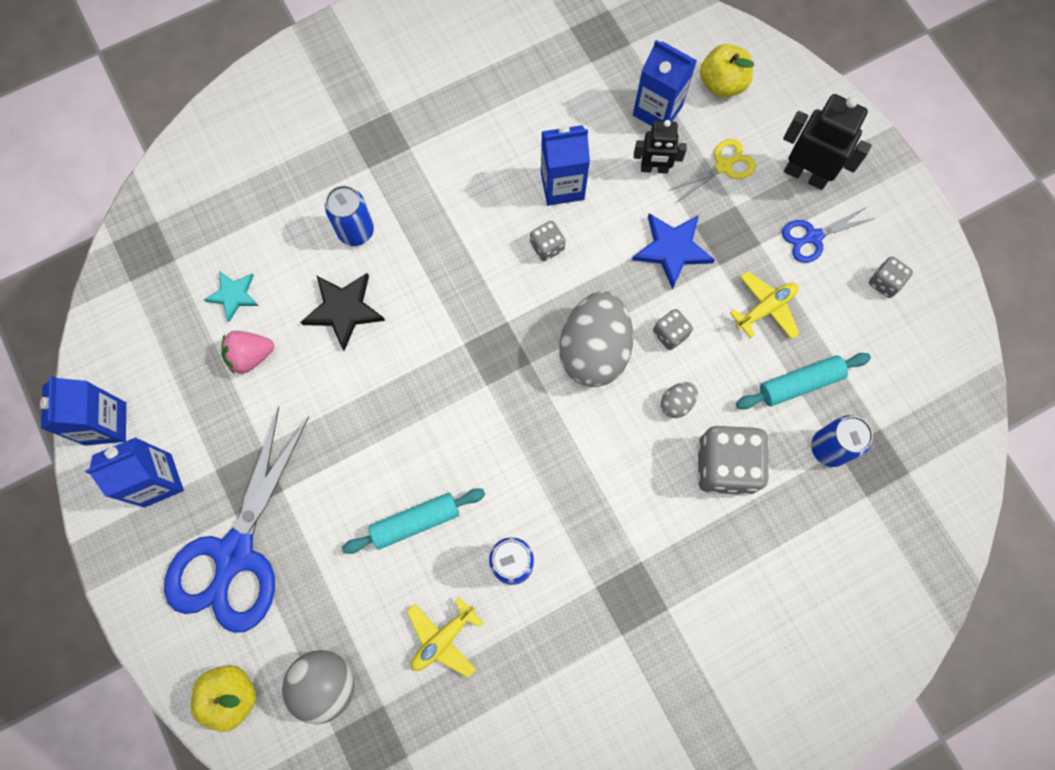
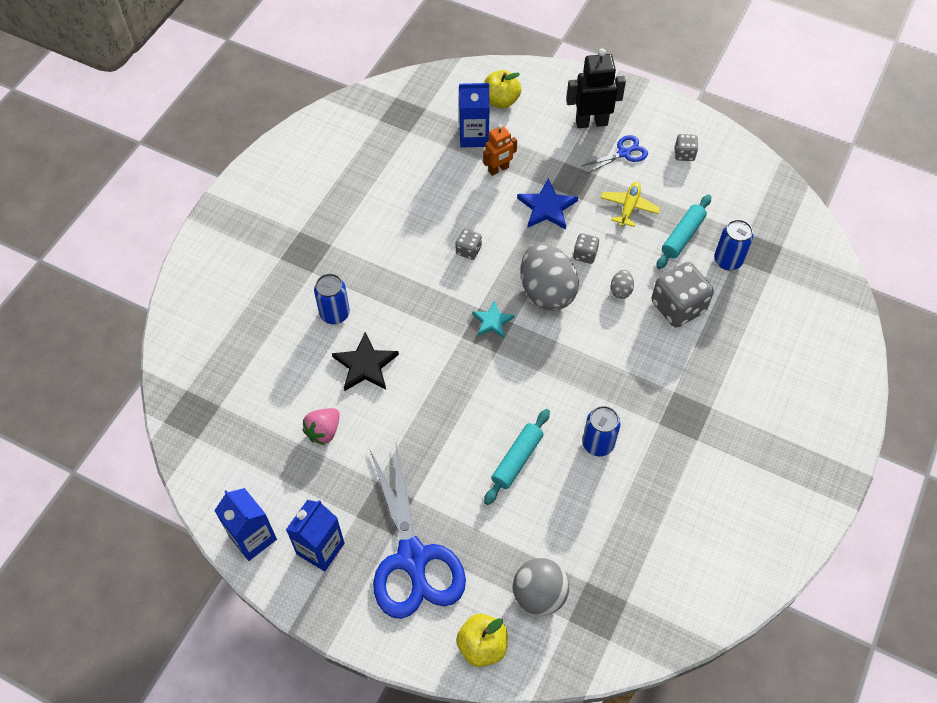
camera: 35 degrees left, 15 degrees down
(233, 295) = (281, 402): turquoise star -> turquoise star (492, 321)
(443, 638) = (591, 516): yellow plane -> none
(562, 186) = (449, 211): blue carton -> none
(654, 168) = (498, 169): black robot -> orange robot
(723, 166) = (539, 145): yellow scissors -> none
(813, 237) = (624, 153): blue scissors -> blue scissors turned 150 degrees counterclockwise

